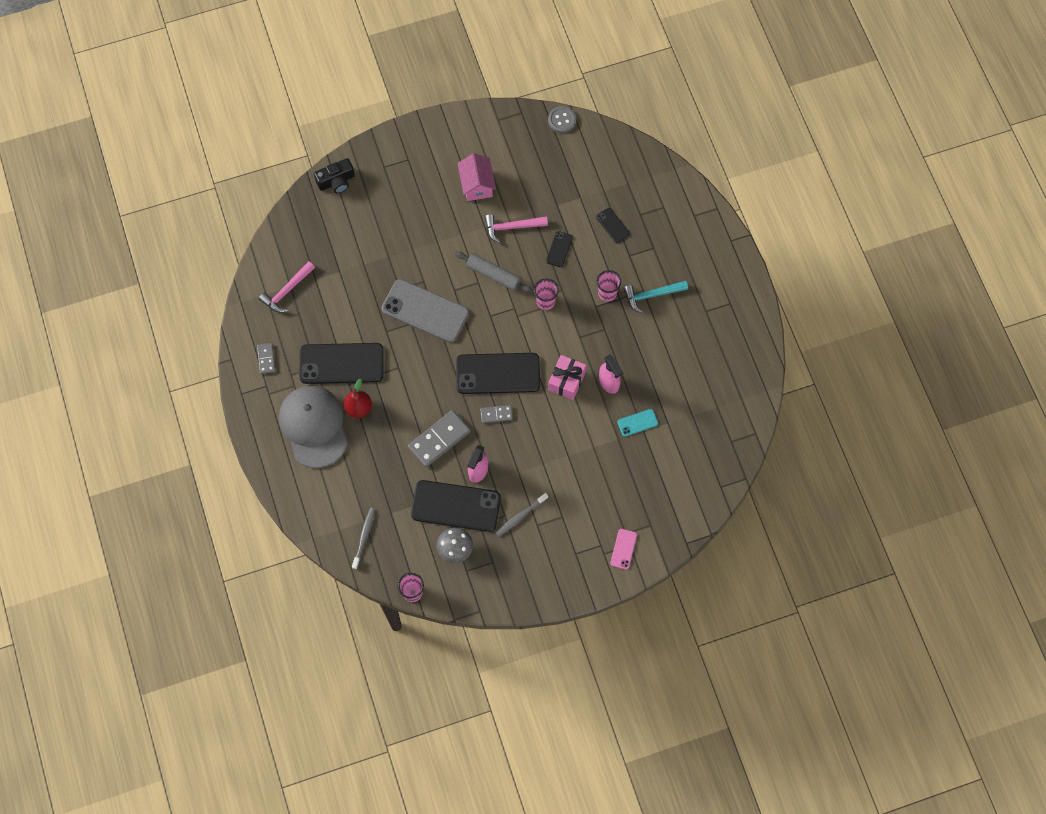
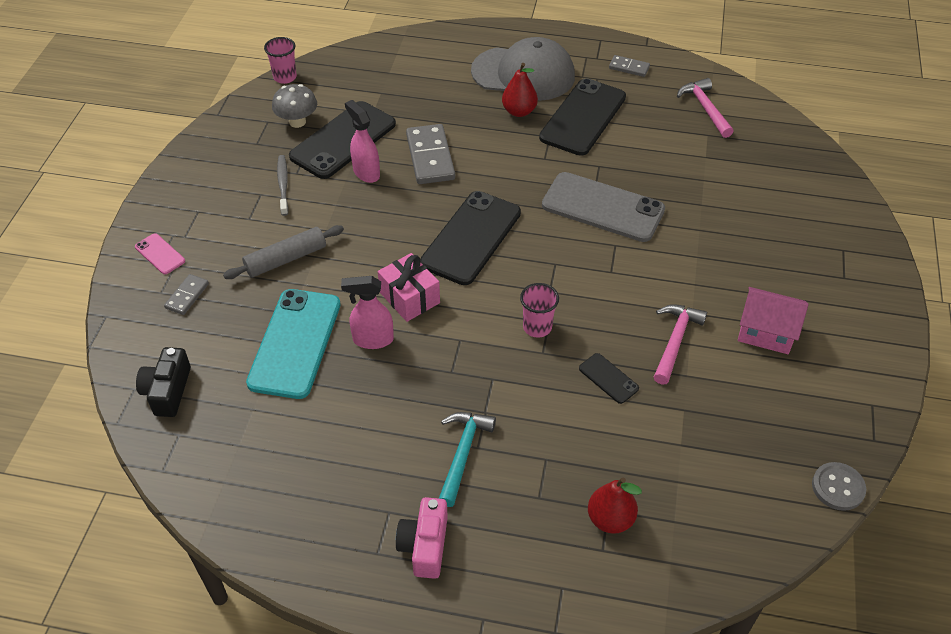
camera: 120 degrees right, 20 degrees down
(336, 181) = (840, 198): black camera -> black camera (167, 391)
(364, 537) = (373, 66): grey toothbrush -> none
(425, 311) = (603, 207): grey phone -> grey phone turned 60 degrees clockwise
(493, 275) = (612, 291): grey rolling pin -> grey rolling pin (286, 259)
(496, 414) = (420, 215): grey domino -> grey domino (187, 296)
(607, 293) = (503, 401): pink cup -> none
(612, 225) = (609, 462): black phone -> none
(637, 423) = (295, 343): turquoise phone -> turquoise phone, size x2.21
(645, 211) = (610, 519): none -> red pear
(712, 285) = (425, 545): none -> pink camera

